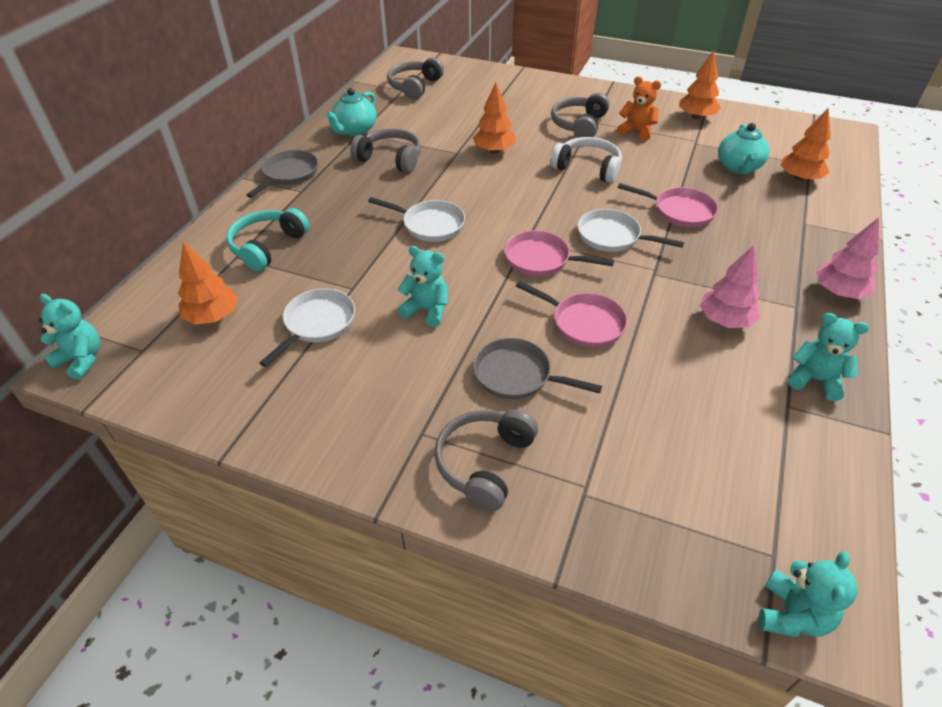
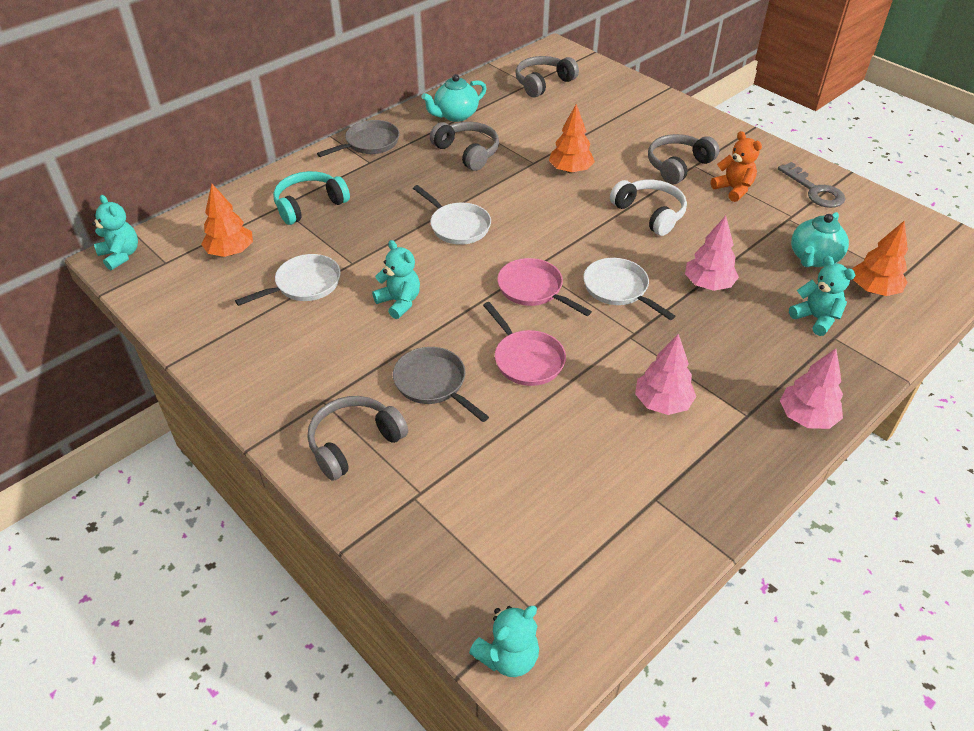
camera: 25 degrees right, 0 degrees up
(679, 211) = (708, 284): pink pan -> pink tree
(696, 117) = (814, 190): orange tree -> grey key
(815, 380) = (703, 486): turquoise teddy bear -> turquoise teddy bear (816, 318)

